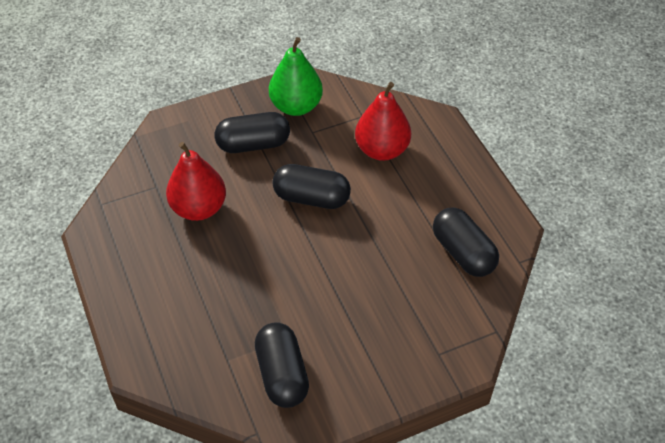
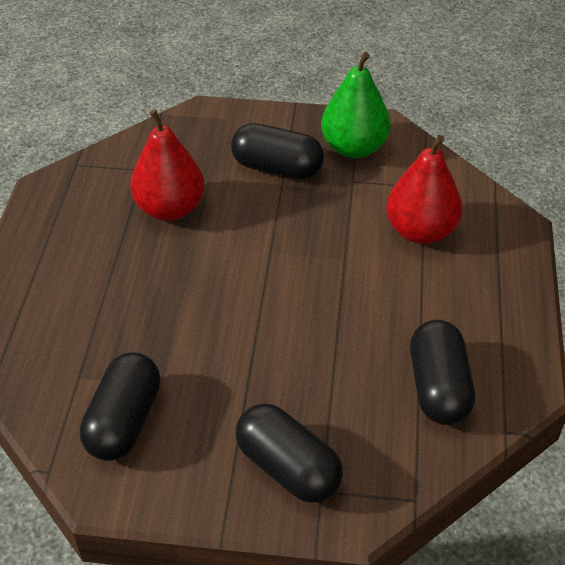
camera: 30 degrees right, 5 degrees down
(311, 198) = (299, 249): black capsule -> black capsule (288, 467)

